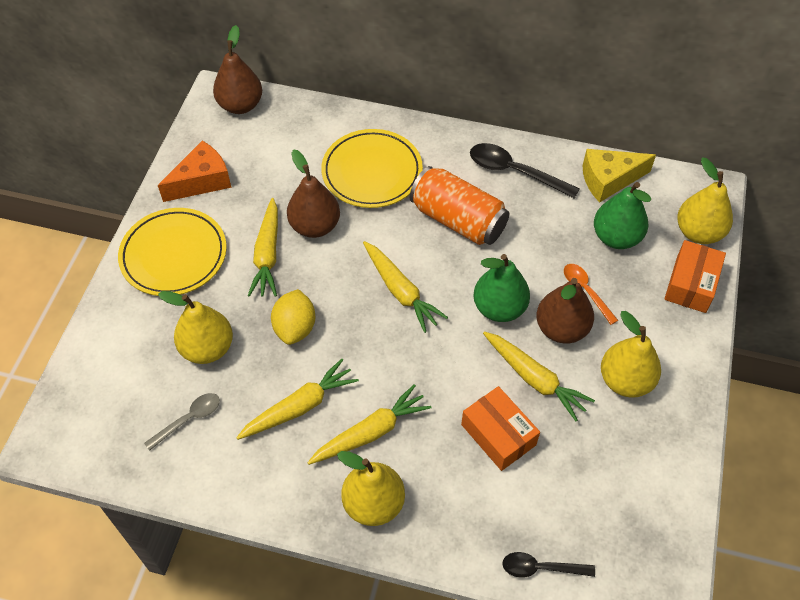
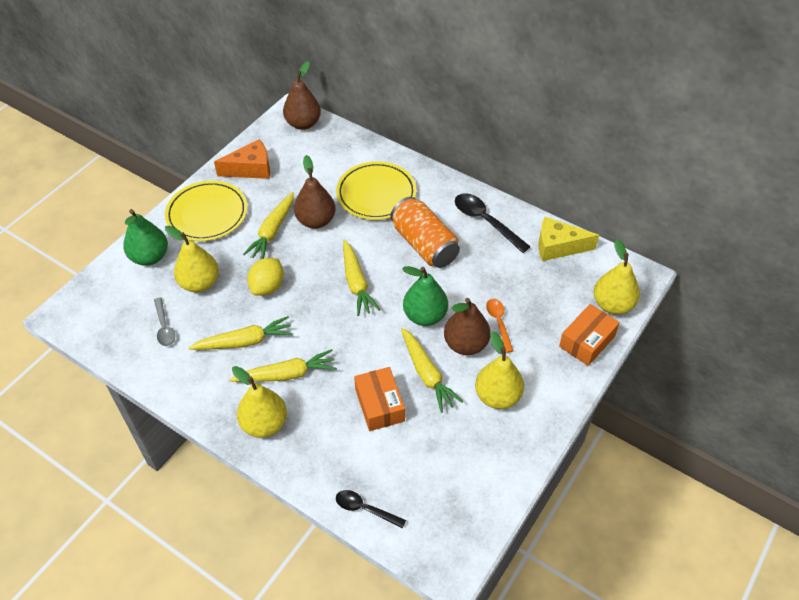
camera: 20 degrees right, 5 degrees down
(188, 419) = (164, 327): grey spoon -> grey spoon turned 90 degrees clockwise
(616, 237) = (543, 290): green pear -> green pear (150, 257)

